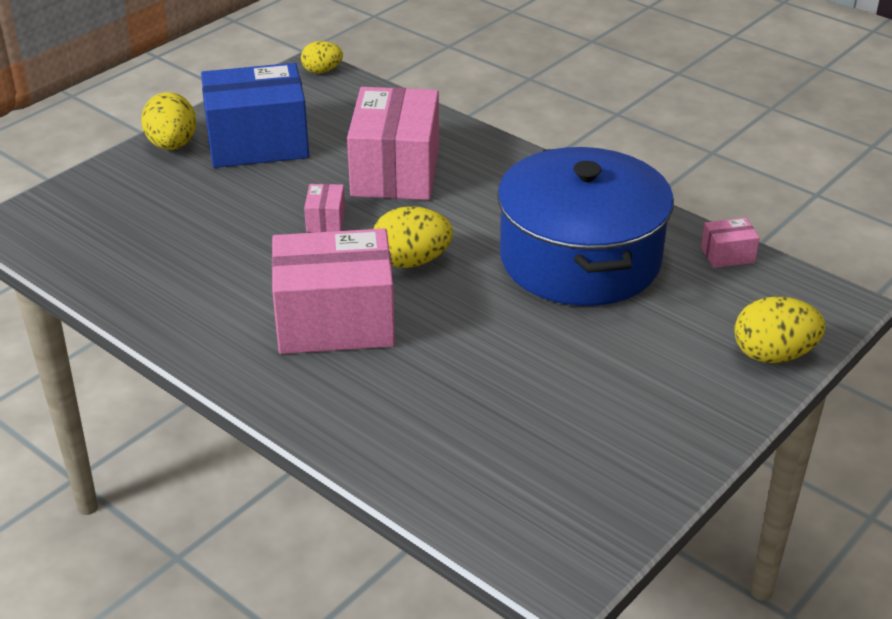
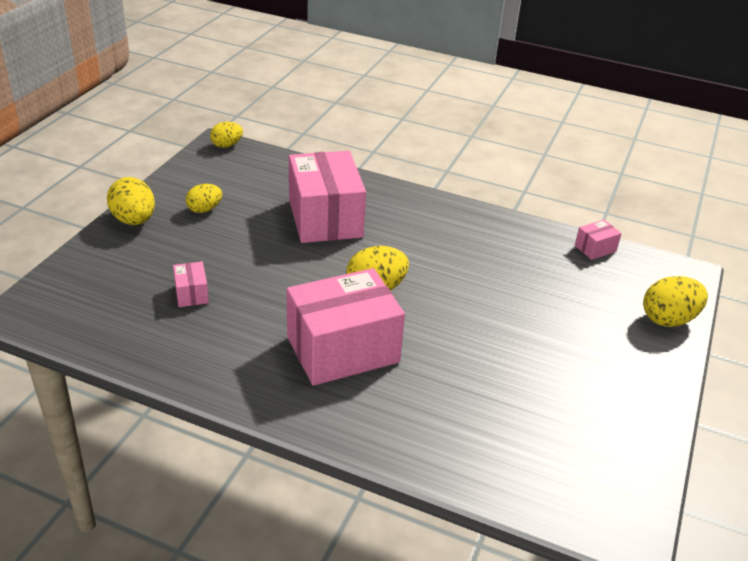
camera: 20 degrees left, 0 degrees up
(257, 143) = (204, 209): blue box -> yellow egg
(325, 220) = (291, 266): pink box -> pink box (191, 294)
(580, 259) = (497, 267): blue pot -> none

